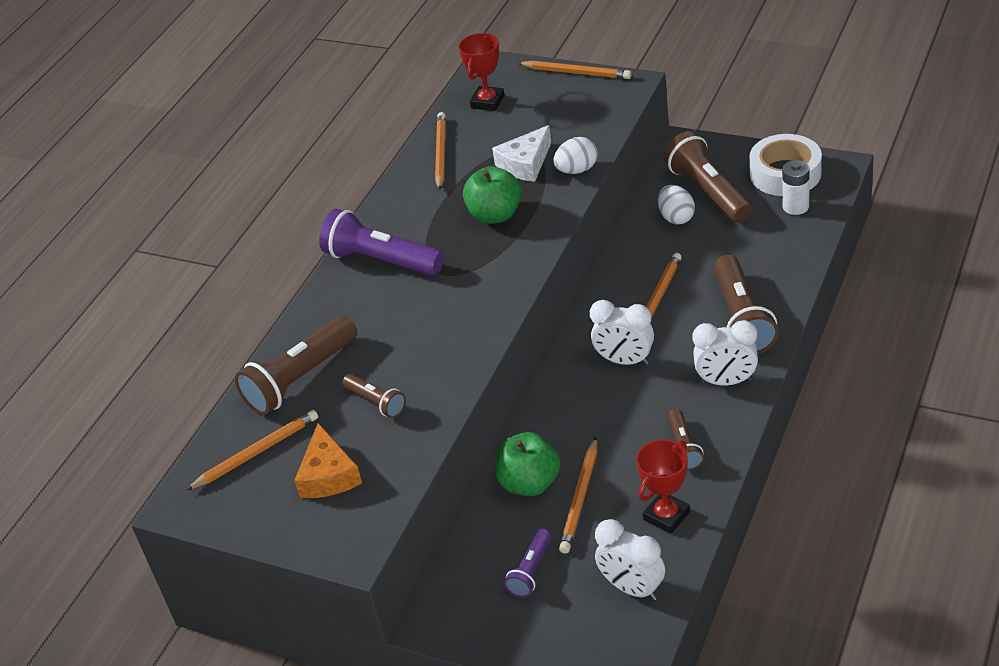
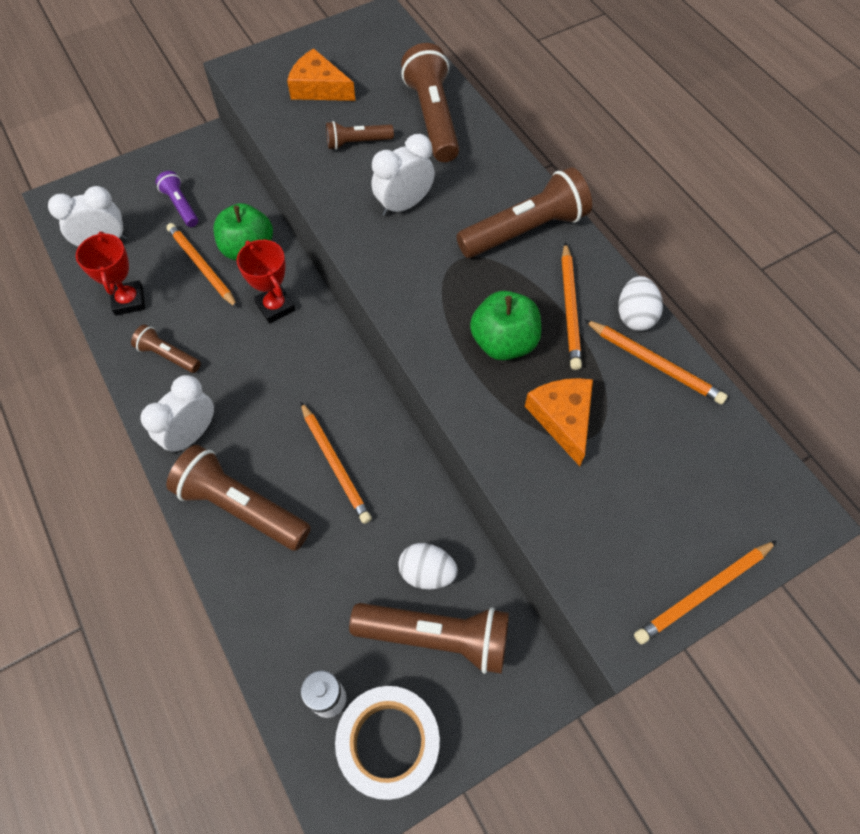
camera: 120 degrees right, 20 degrees up
(256, 453) = (384, 66): orange pencil -> orange pencil (570, 308)
(381, 260) = (525, 230): purple flashlight -> brown flashlight
(487, 102) = (719, 463): red trophy -> red trophy (275, 306)
(525, 164) = (562, 418): white cheese -> orange cheese
(577, 170) = (506, 453): white egg -> white egg (635, 316)
(625, 361) = (293, 386): white clock -> white clock (404, 205)

